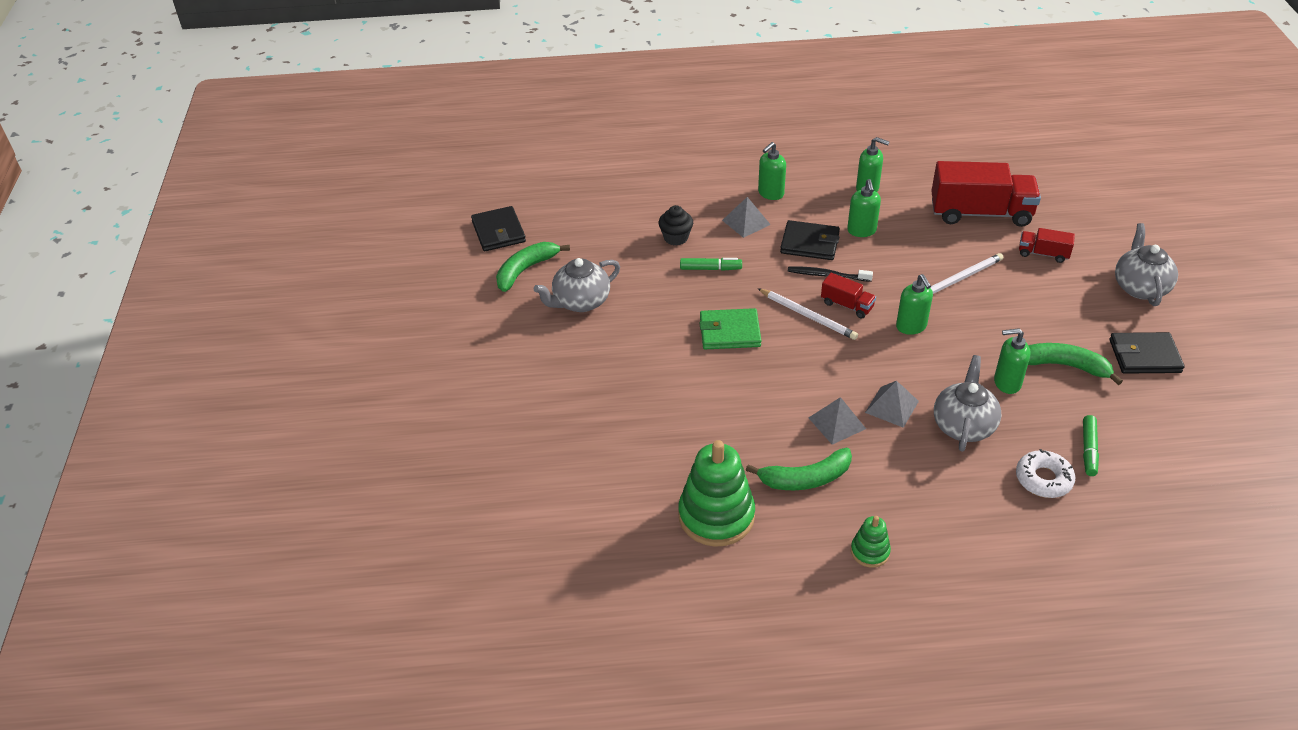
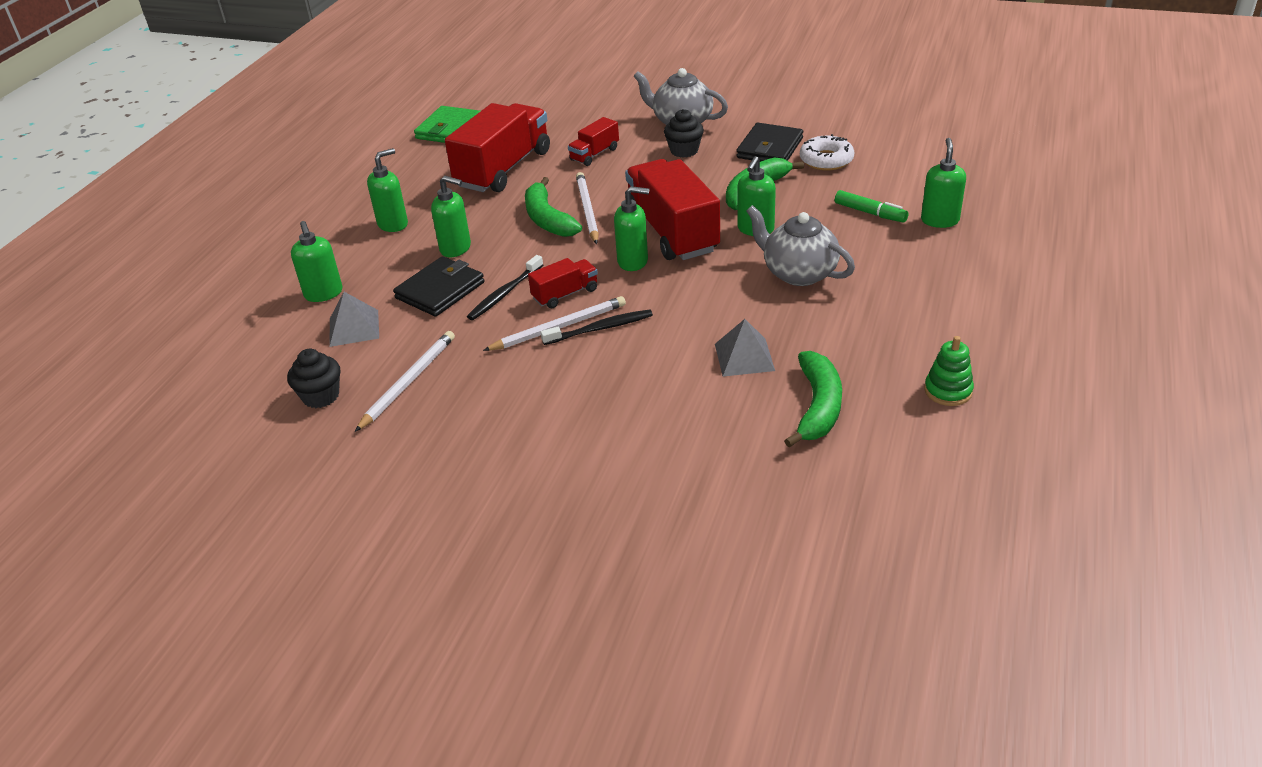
camera: 65 degrees left, 5 degrees down
(498, 232) = (109, 588): black wallet -> none
(526, 270) = (231, 576): green banana -> green banana (547, 219)
(580, 302) = (358, 529): grey teapot -> none
(710, 268) = (408, 382): green marker -> white pencil
(716, 516) = (843, 501): green stacking toy -> none
(729, 332) = (536, 398): green wallet -> green wallet (449, 129)
(820, 337) = (600, 328): none -> black toothbrush
(891, 406) = (743, 311): grey pyramid -> none
(966, 335) = (672, 232): none -> red truck
(1043, 479) = (895, 249): white donut -> white donut (826, 160)
(1093, 304) = (684, 151): none -> black cupcake
(1113, 501) = (939, 220): none -> green soap dispenser

